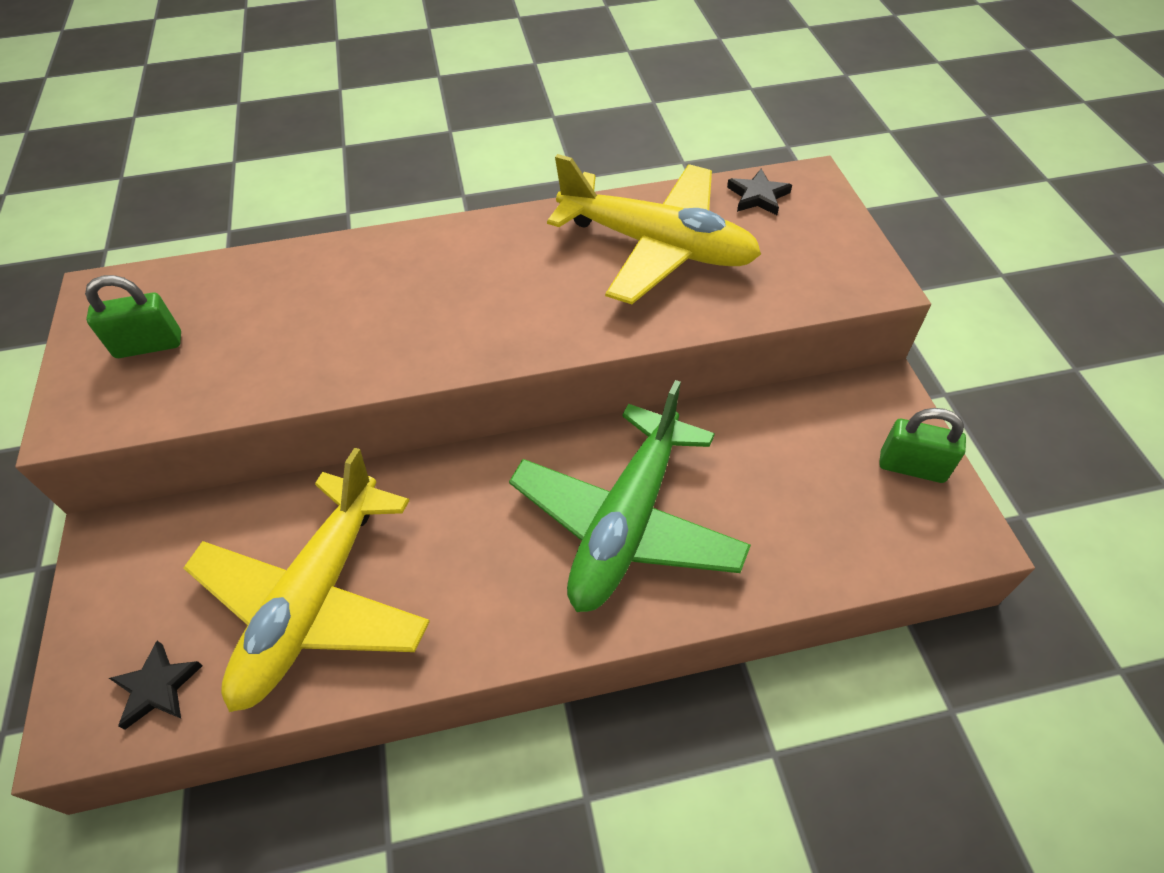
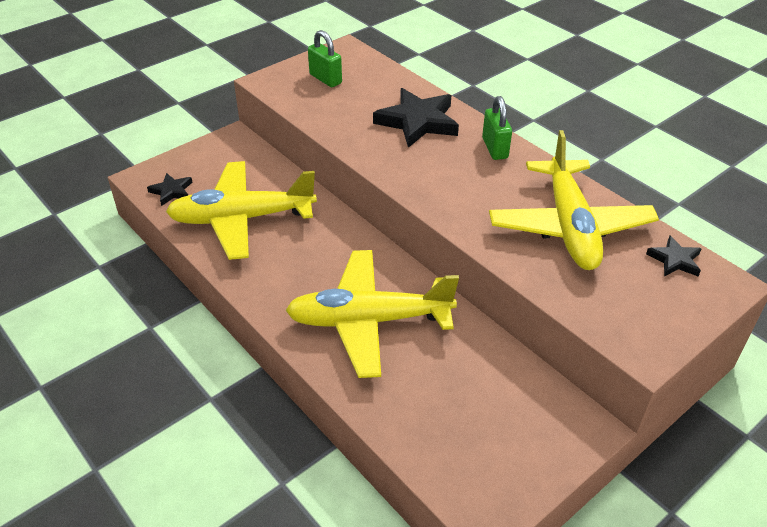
camera: 60 degrees right, 10 degrees down
(352, 288) = (417, 122): none -> black star
(627, 522) = (369, 320): green plane -> yellow plane
(912, 467) = (525, 463): green padlock -> green padlock (495, 148)

